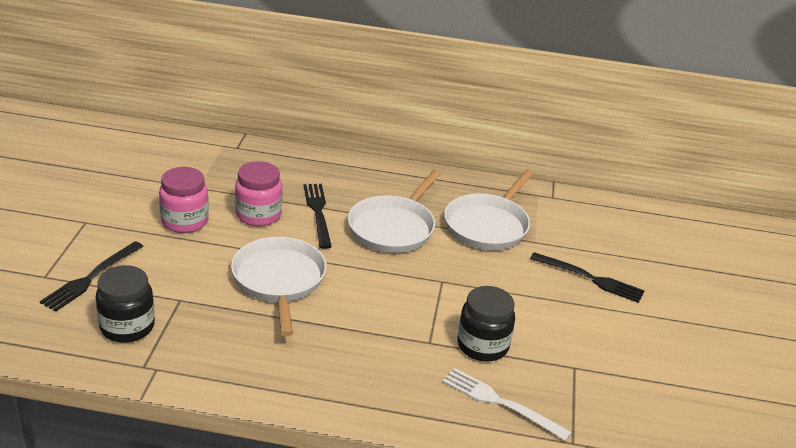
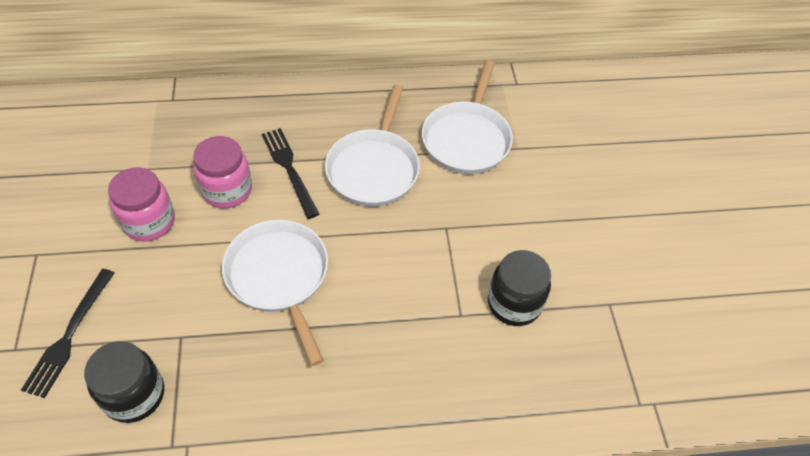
camera: 15 degrees left, 20 degrees up
(500, 403) = (556, 375): white fork -> none
(590, 279) = (587, 182): black fork -> none

